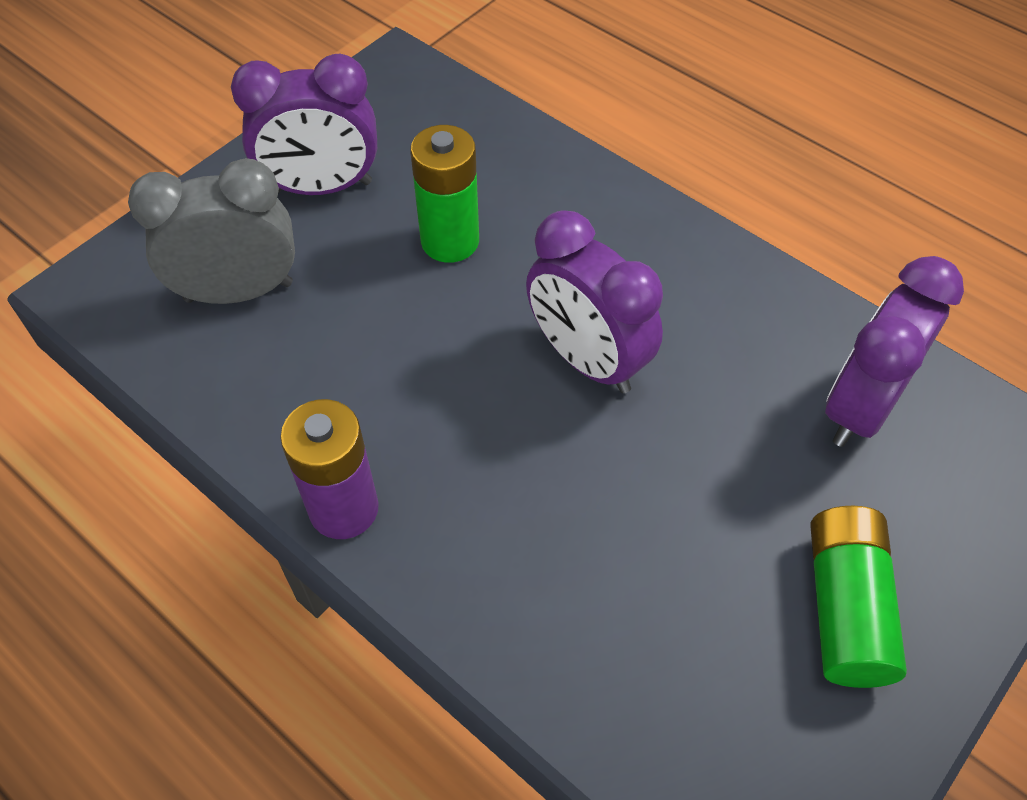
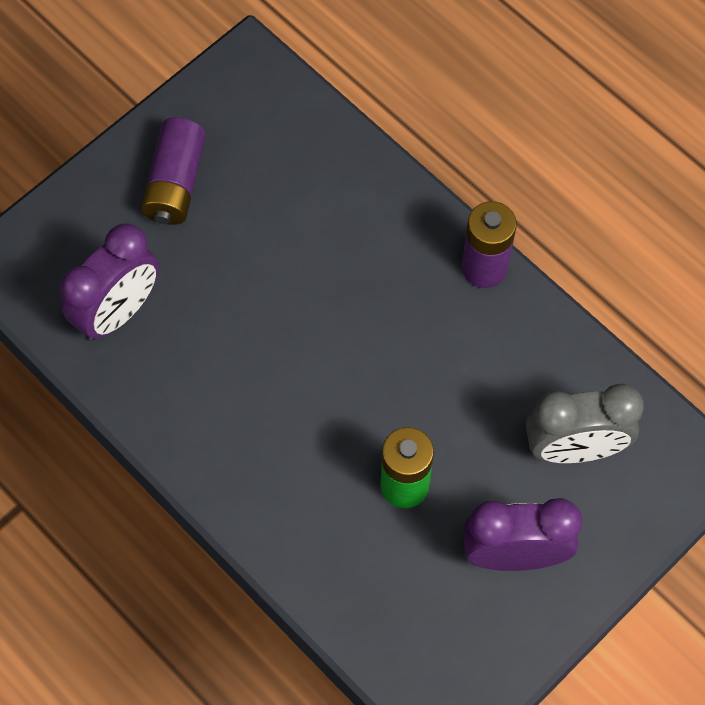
camera: 175 degrees left, 10 degrees up
(587, 359) = (307, 365): purple clock -> none
(845, 607) = (175, 183): green battery -> purple battery

